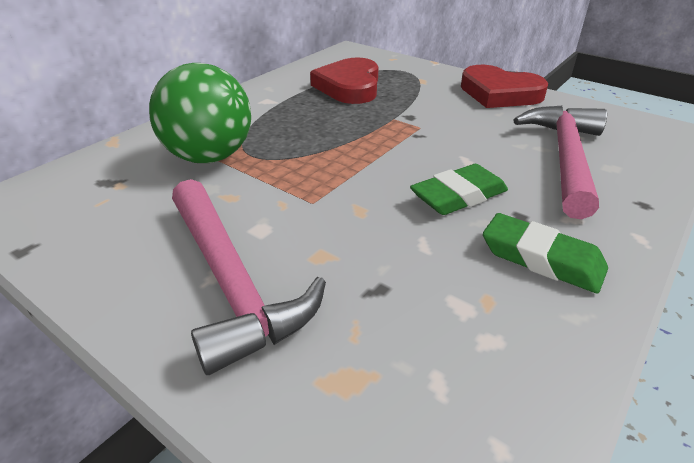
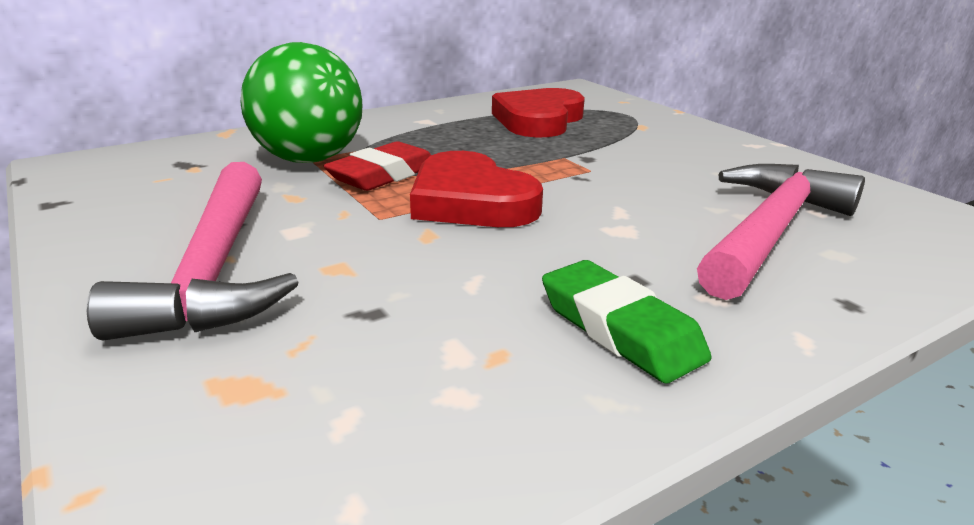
camera: 20 degrees right, 10 degrees down
(281, 161) = (383, 175): none -> red eraser
(458, 196) = (570, 244): green eraser -> none
(499, 93) = (740, 152): red heart -> red heart (470, 201)

